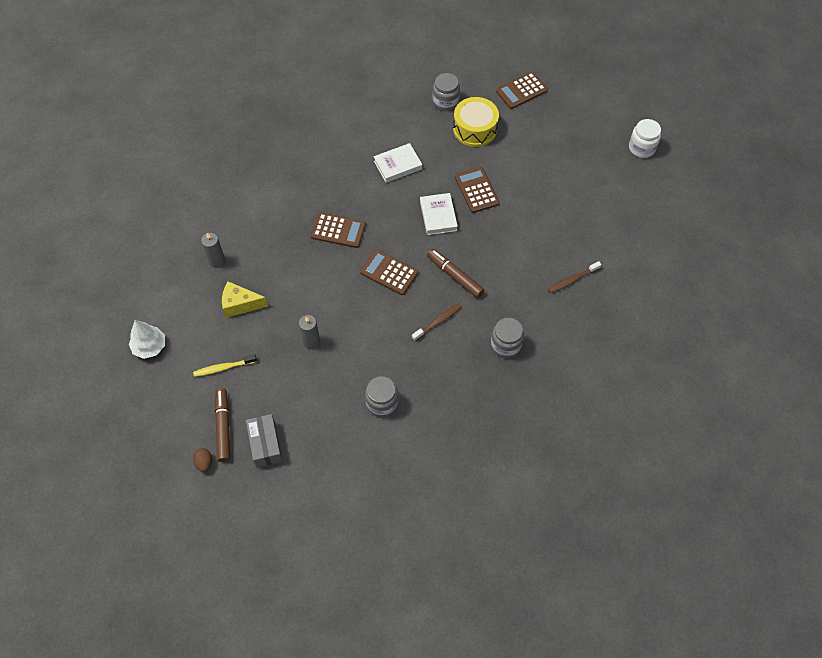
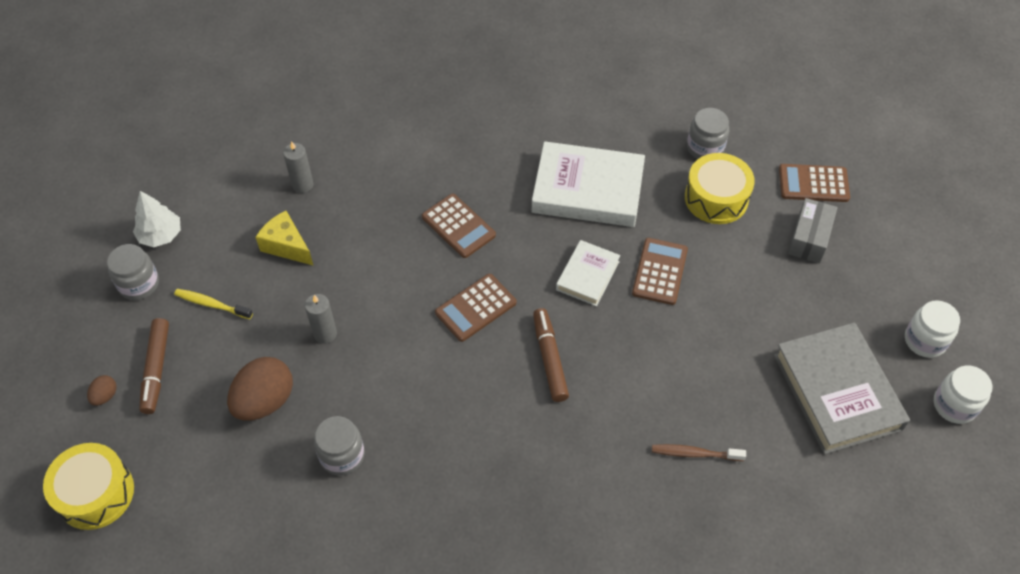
camera: 35 degrees right, 5 degrees down
(223, 427) = (156, 369): brown marker -> brown marker turned 150 degrees clockwise
(251, 520) = (95, 493): none -> yellow drum
(265, 444) = (181, 418): grey box -> grey box (809, 238)
(309, 402) = (265, 401): none -> brown egg
(389, 273) = (476, 308): brown calculator -> brown calculator turned 105 degrees counterclockwise
(398, 165) = (587, 190): white book -> white book, size x1.83
(438, 321) = (485, 401): brown toothbrush -> none
(505, 345) = (543, 481): grey jar -> grey jar (139, 284)
(618, 202) = (837, 392): none -> grey book
(680, 174) = (954, 405): none -> white jar

